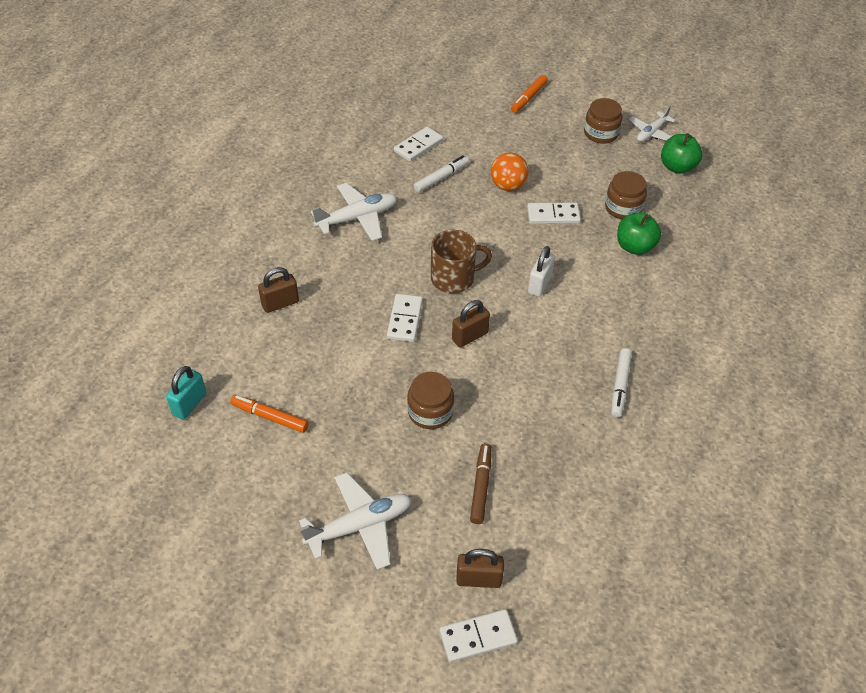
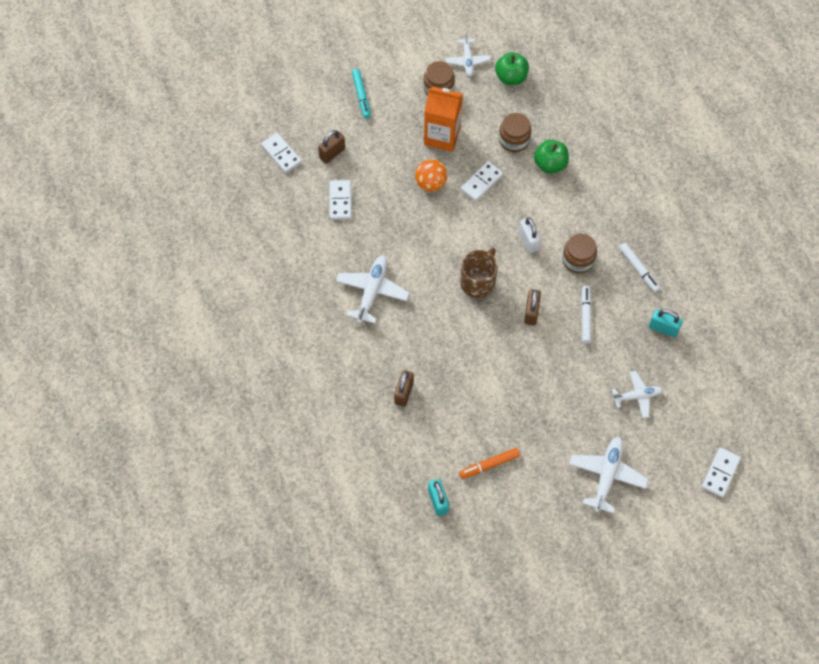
camera: 45 degrees left, 15 degrees up
(405, 319) = (485, 335): white domino -> white domino (281, 154)
(430, 412) = (565, 379): brown jar -> brown jar (578, 259)
(441, 178) = (384, 213): white marker -> white marker (585, 316)
(478, 579) = (690, 445): brown padlock -> brown padlock (332, 153)
(481, 486) = (637, 396): brown marker -> white plane
(528, 98) = (361, 96): orange marker -> turquoise marker
(561, 163) = (442, 136): none -> orange carton
(583, 453) = (663, 328): none -> turquoise padlock

